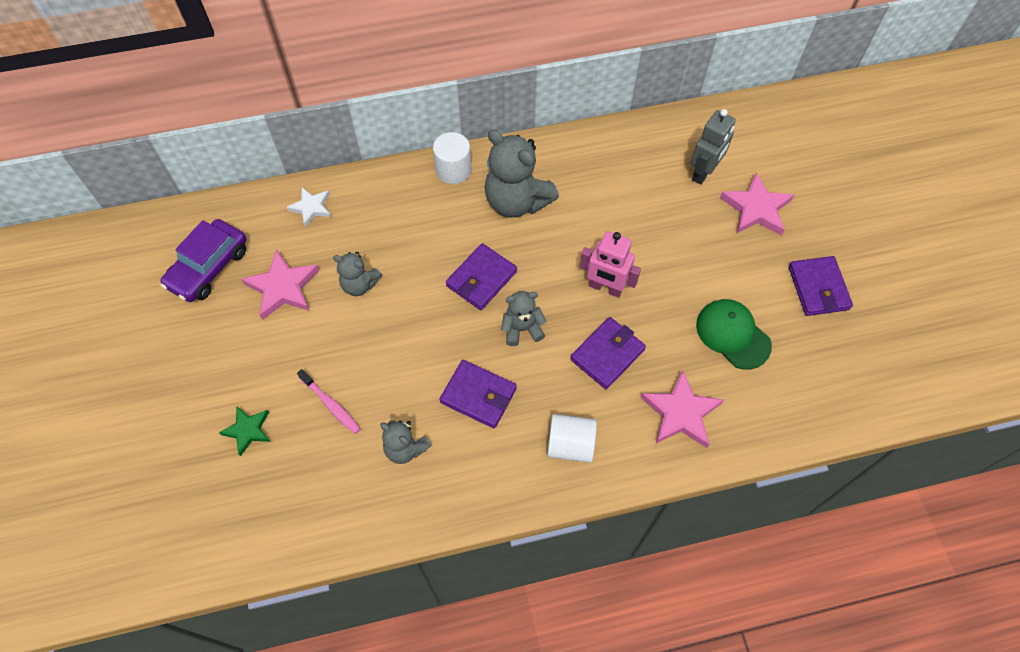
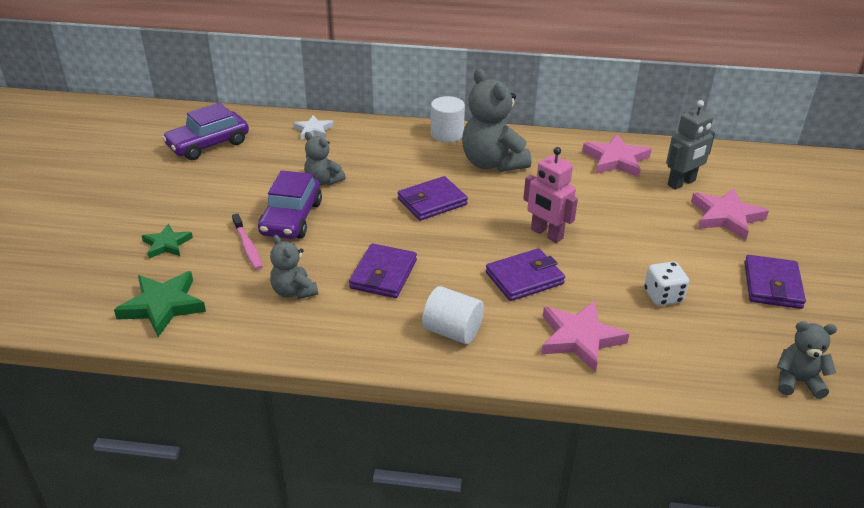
camera: 20 degrees right, 25 degrees down
(283, 287) = (258, 168): pink star -> pink star (616, 160)
(290, 512) = (163, 306): none -> green star
(354, 350) = (291, 218): none -> purple car
(478, 395) = (383, 274): purple wallet -> purple wallet turned 60 degrees clockwise
(522, 329) = (451, 241): grey teddy bear -> grey teddy bear (797, 382)
(732, 335) = (663, 296): green cap -> white dice

